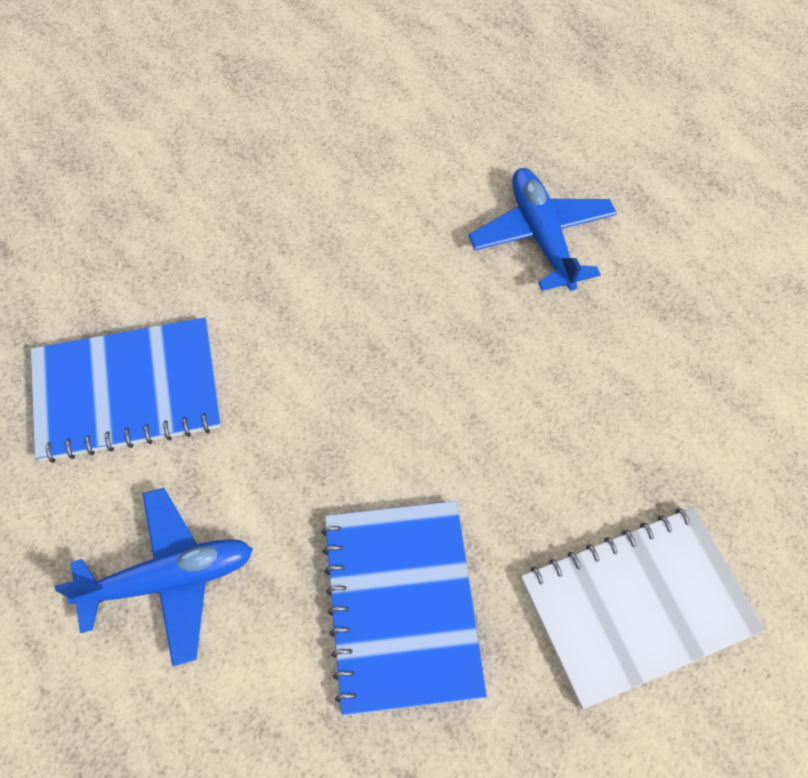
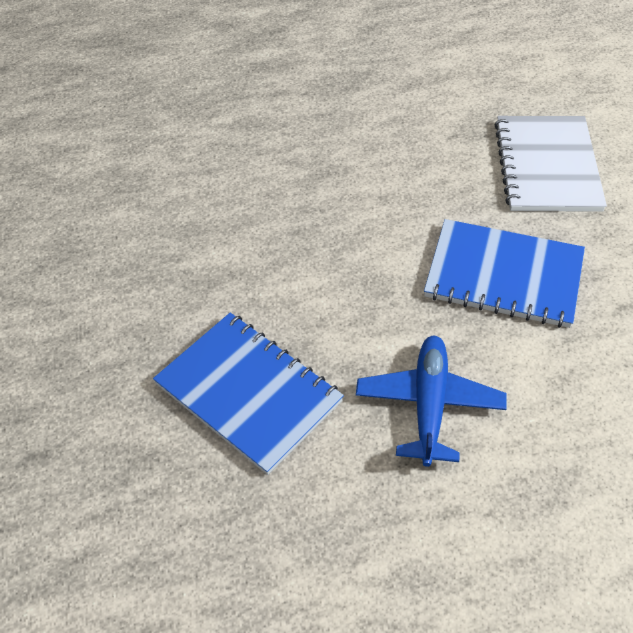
camera: 65 degrees left, 10 degrees down
(127, 391) = (248, 393): blue notebook -> blue notebook turned 60 degrees counterclockwise
(541, 236) = (260, 119): blue plane -> none

